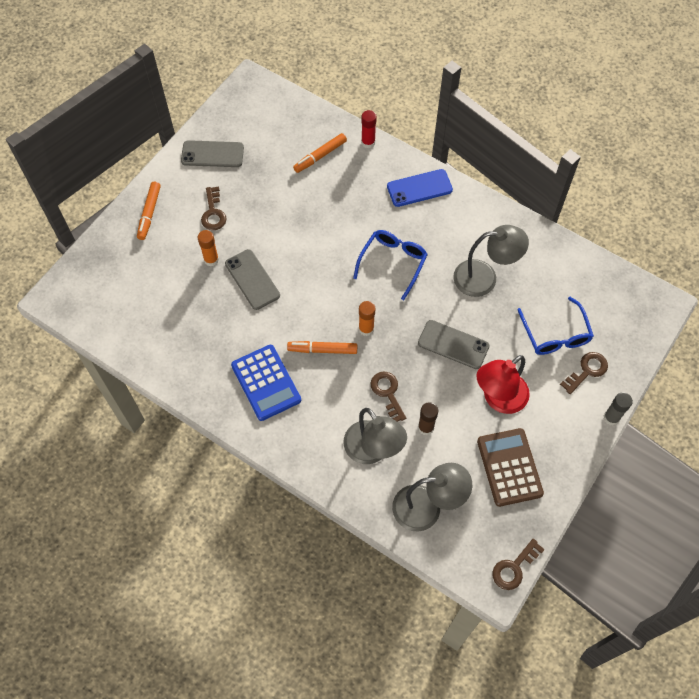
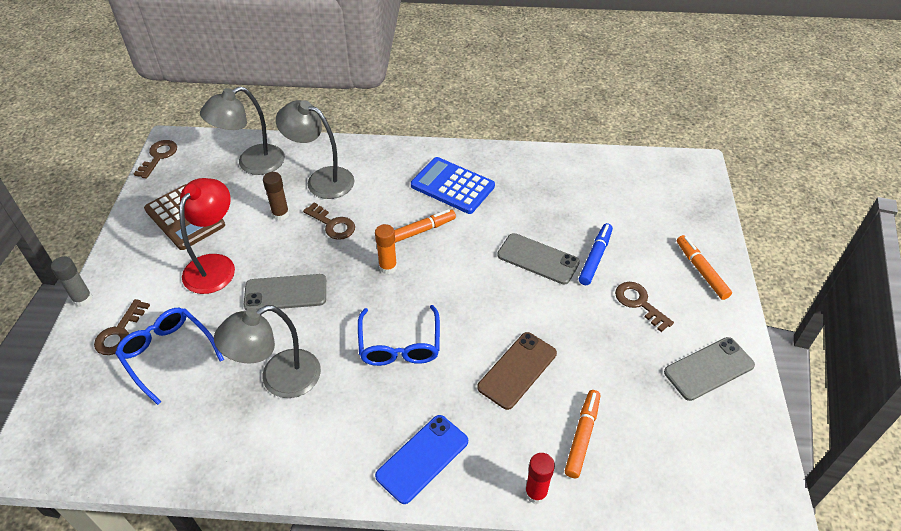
camera: 150 degrees right, 15 degrees down
(211, 260) = (595, 258): orange glue stick -> blue marker
(328, 209) = (517, 370): none -> brown phone

